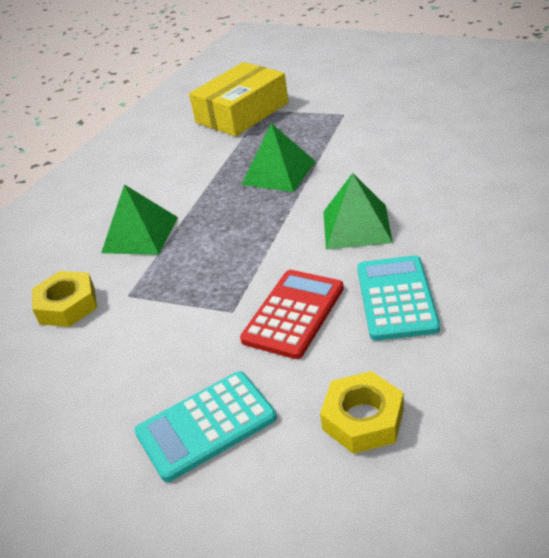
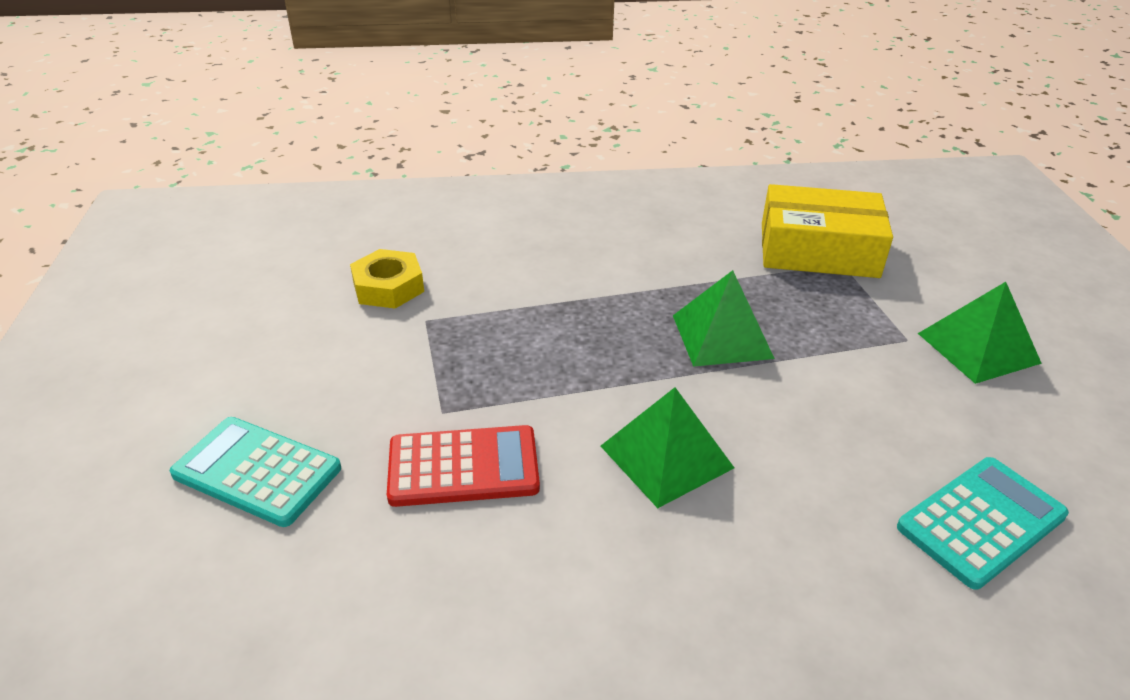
camera: 50 degrees right, 0 degrees up
(140, 234) = (526, 281): green pyramid -> green pyramid (978, 348)
(363, 419) = (312, 610): yellow nut -> none
(396, 298) = (546, 557): turquoise calculator -> turquoise calculator (981, 522)

